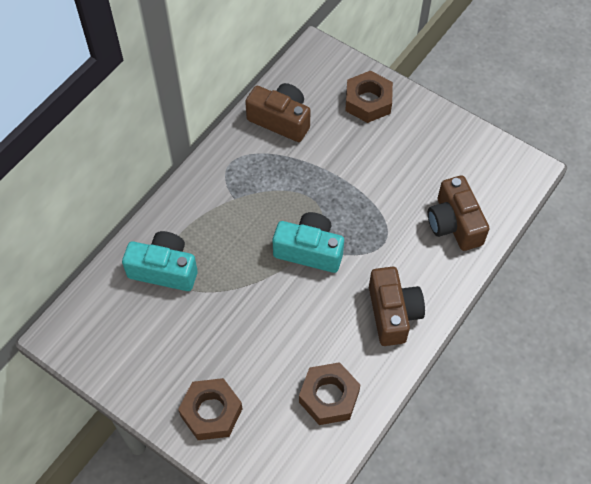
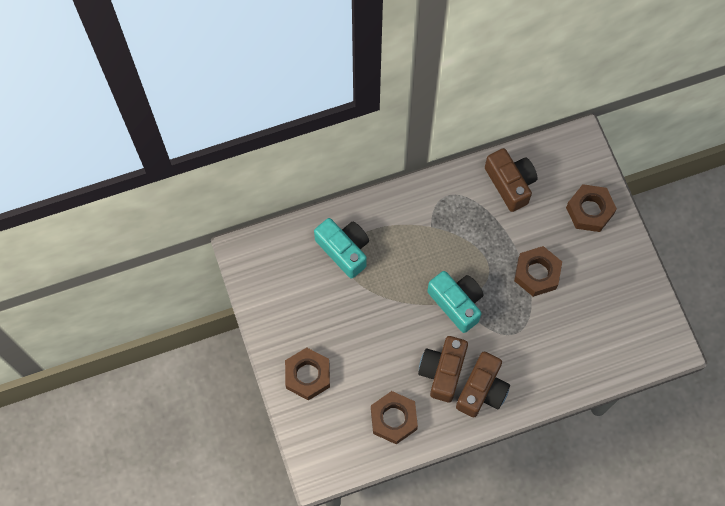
camera: 35 degrees right, 10 degrees up
(363, 180) = (537, 273): none -> brown nut
(454, 224) = (579, 353): brown camera -> brown camera (442, 371)

